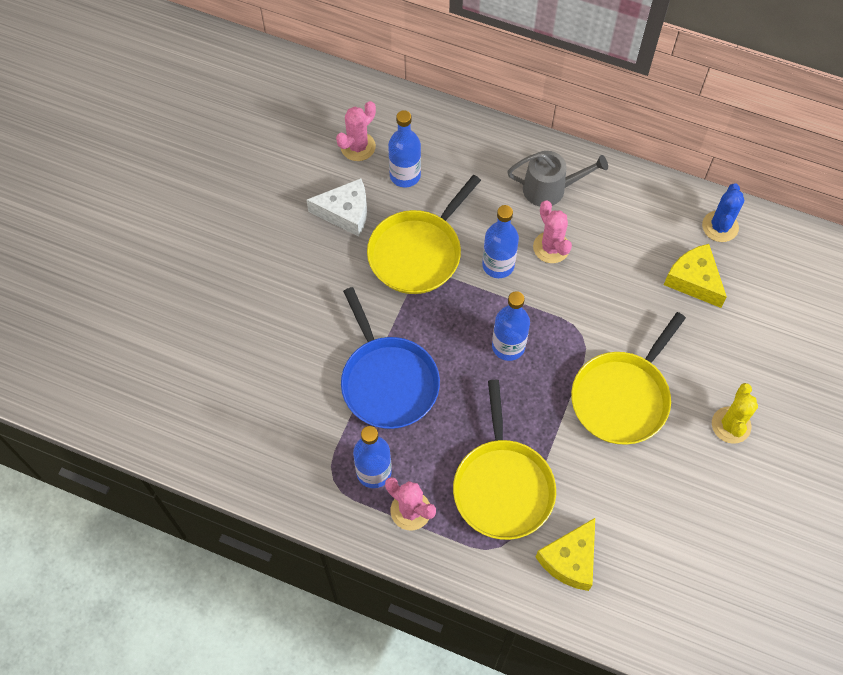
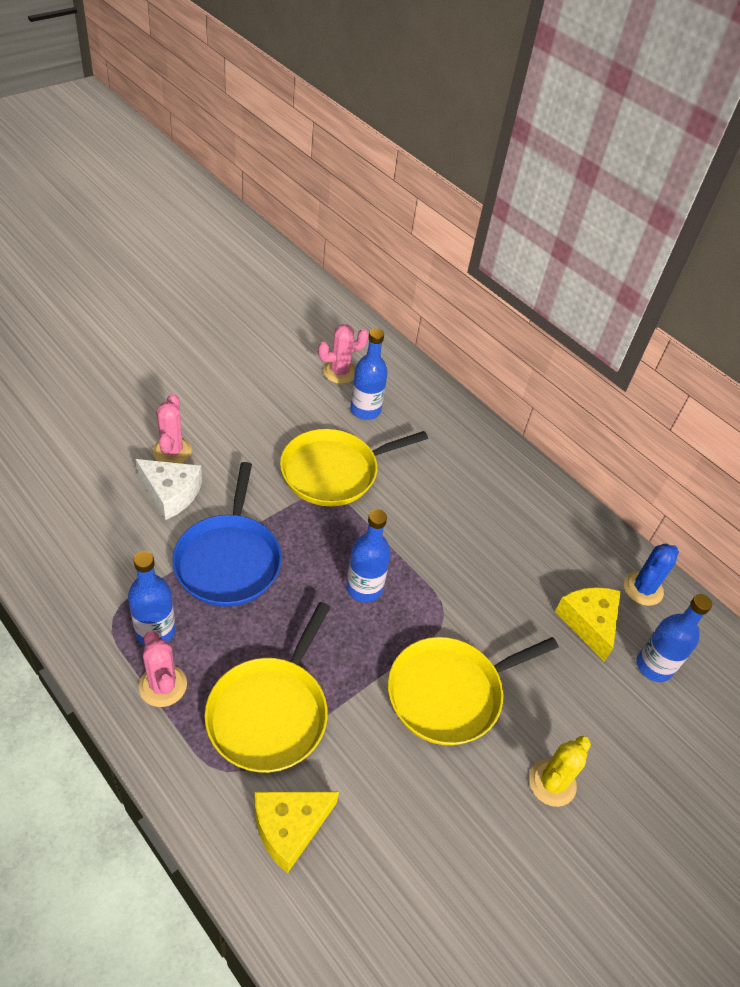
camera: 20 degrees right, 15 degrees down
(345, 213) = (293, 413): white cheese -> white cheese (171, 493)
(498, 265) = (401, 516): blue bottle -> blue bottle (654, 666)
(550, 189) = (491, 480): grey watering can -> none
(551, 247) = (461, 526): pink cactus -> pink cactus (172, 451)

